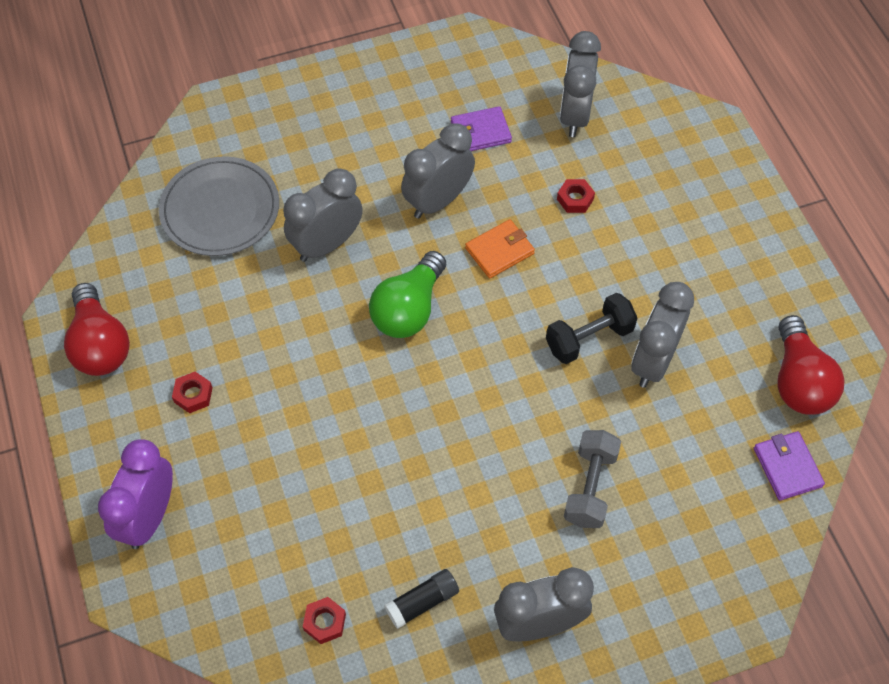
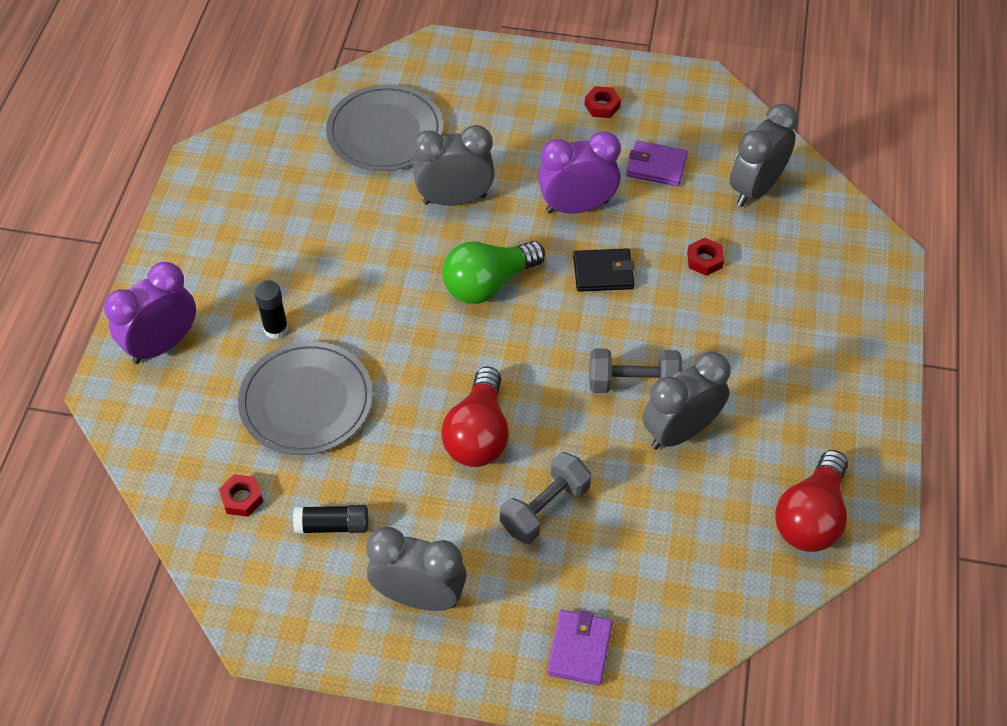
camera: 30 degrees right, 5 degrees down
(100, 345) = (216, 194): red light bulb -> red light bulb (478, 434)
(193, 395) = (262, 267): red nut -> red nut (602, 106)
(246, 447) = (276, 329): none -> black glue stick
(321, 500) = (306, 401): none -> grey plate
(438, 201) = (577, 206): grey clock -> purple clock
(499, 251) = (603, 273): orange wallet -> black wallet
(589, 338) = (633, 383): black dumbbell -> grey dumbbell
(787, 467) = (744, 586): purple wallet -> purple wallet (579, 649)

